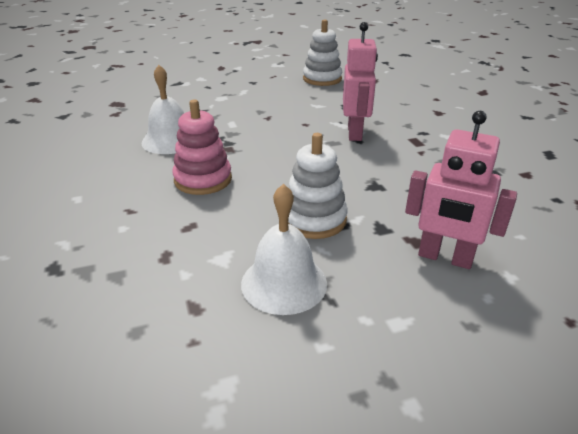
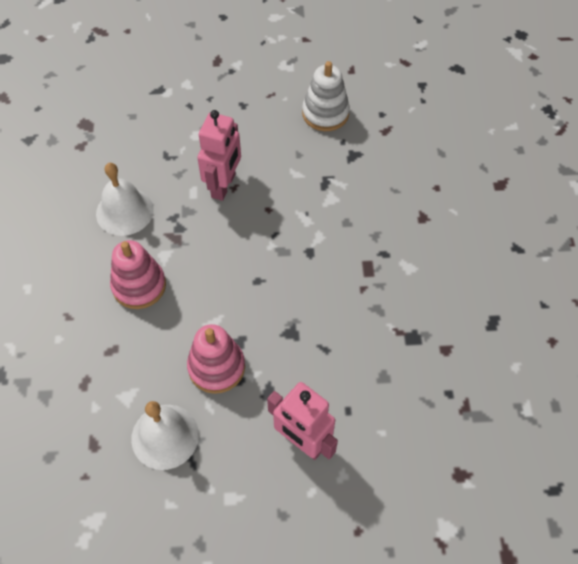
camera: 15 degrees right, 25 degrees up
(314, 219) = (216, 367): white stacking toy -> pink stacking toy
(355, 133) = (312, 239): pink robot -> pink robot (224, 186)

